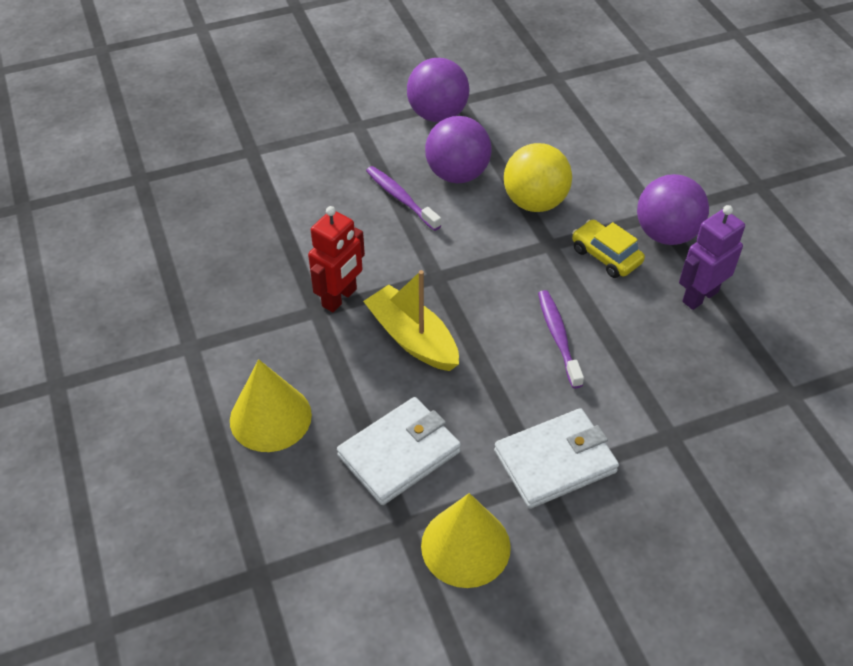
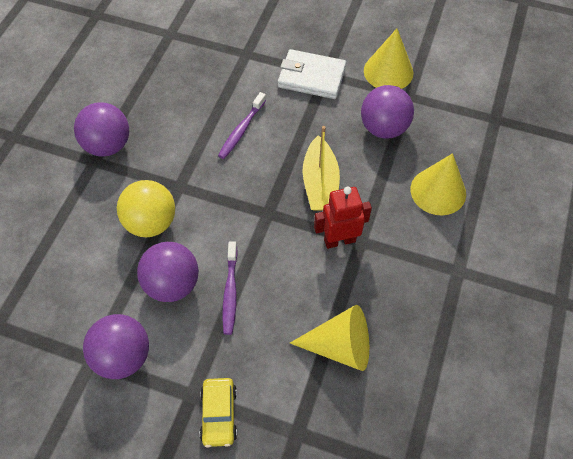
camera: 140 degrees left, 10 degrees up
(264, 219) = (340, 346): none -> yellow cone
(399, 454) = (383, 128): white wallet -> purple ball
(606, 256) = (158, 156): yellow car -> yellow car (219, 414)
(699, 296) = (143, 100): purple robot -> none

